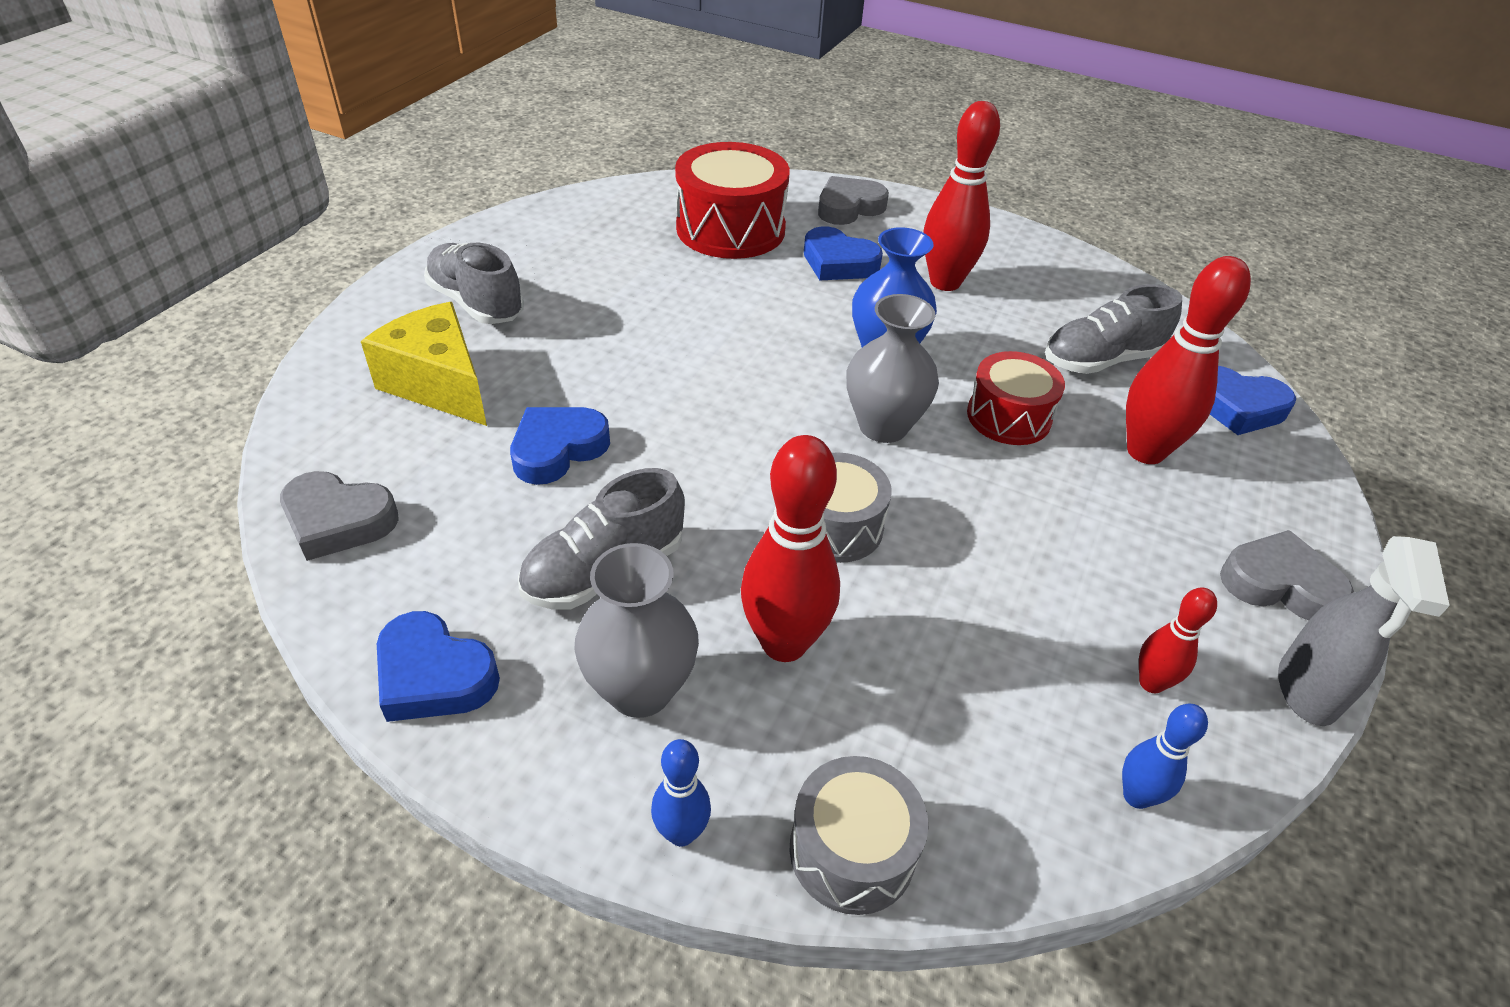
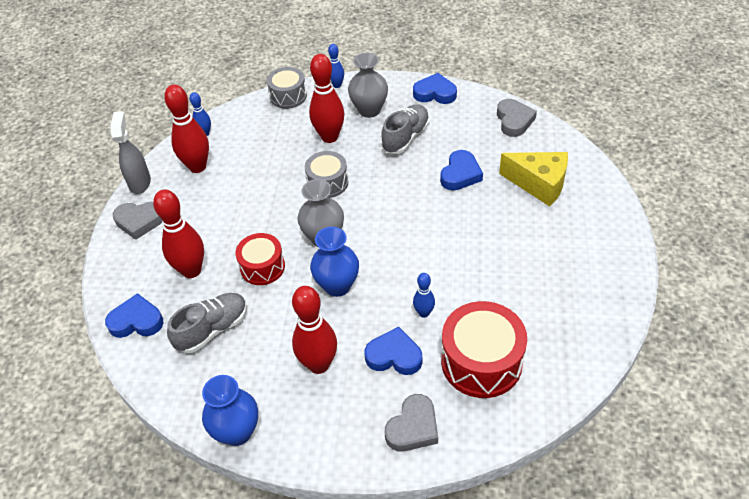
camera: 165 degrees right, 5 degrees up
(338, 521) = (514, 121): grey heart -> grey heart turned 90 degrees clockwise
(476, 303) = (572, 236): grey shoe -> none
(771, 288) = (424, 313): none -> blue bowling pin
(1067, 257) = (237, 432): none -> blue vase
(1151, 683) = (197, 167): red bowling pin -> red bowling pin, size x1.91

